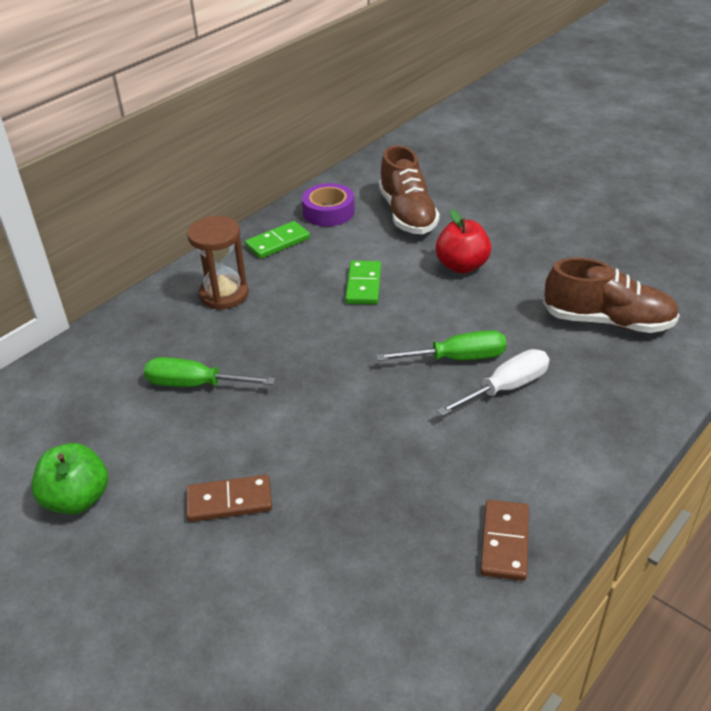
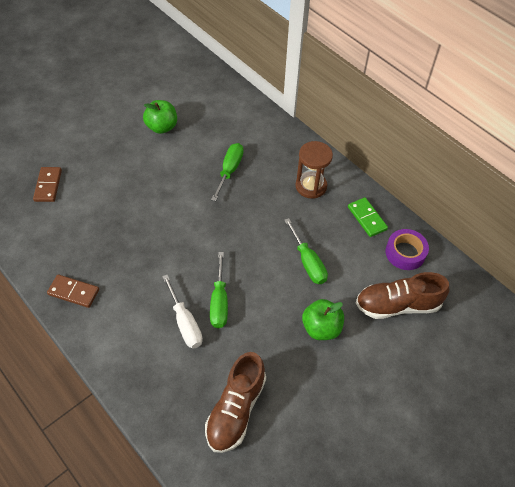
camera: 95 degrees right, 15 degrees up
(229, 501) = (141, 182): brown domino -> brown domino (48, 185)
(364, 285) = (308, 262): green domino -> green screwdriver
(462, 266) = (321, 328): red apple -> green apple

